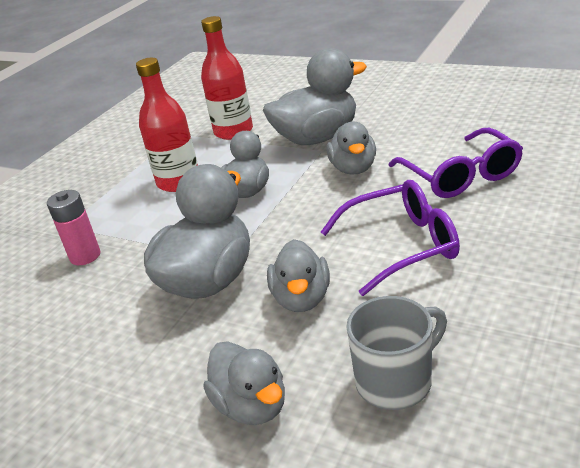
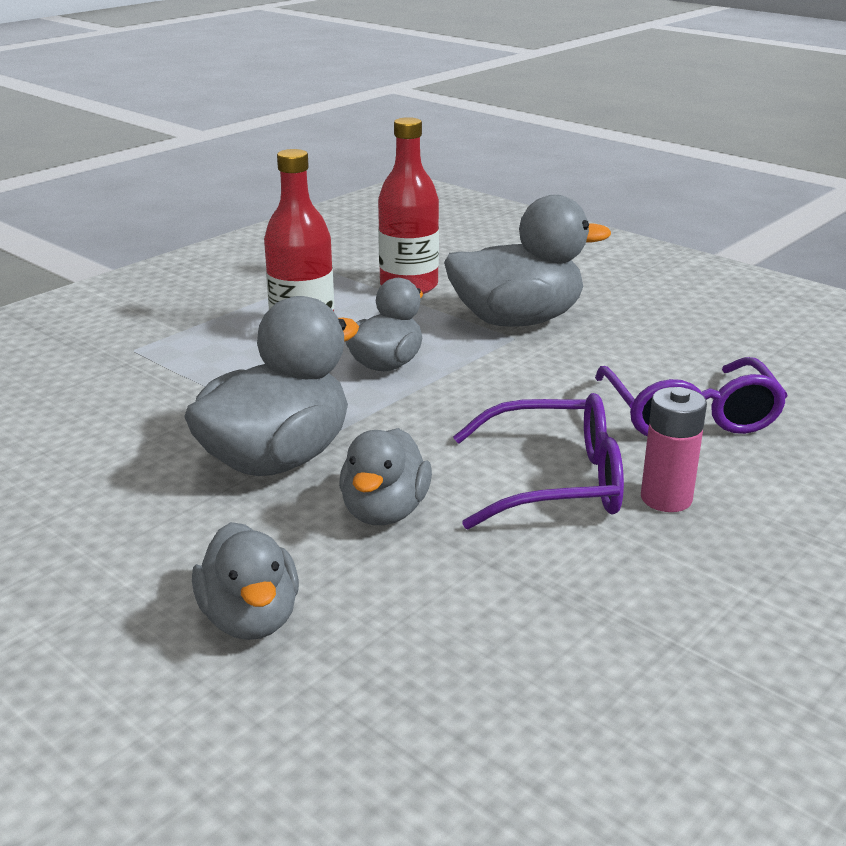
camera: 10 degrees right, 5 degrees down
(85, 256) = (138, 391): pink battery -> pink battery (666, 498)
(353, 168) = (545, 370): grey duck -> none
(396, 381) = (452, 642): grey mug -> none

